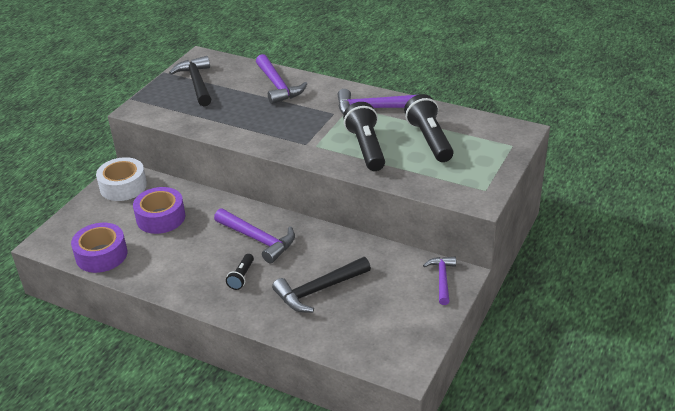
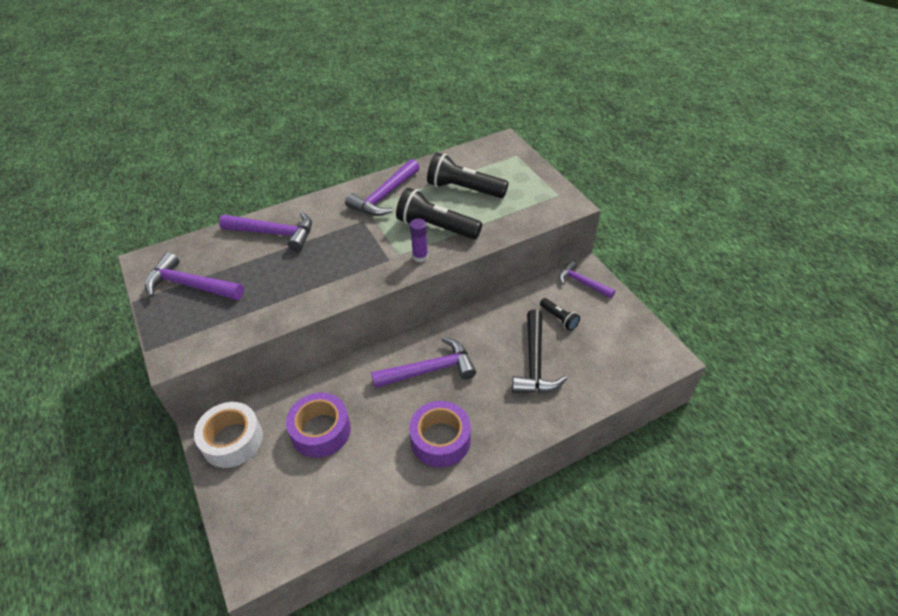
camera: 55 degrees left, 10 degrees up
(101, 255) = (329, 513): purple tape -> purple tape (440, 439)
(197, 83) = (191, 285): black hammer -> purple hammer
(241, 277) = (471, 408): black flashlight -> black flashlight (559, 318)
(324, 156) = (420, 257): none -> purple glue stick

